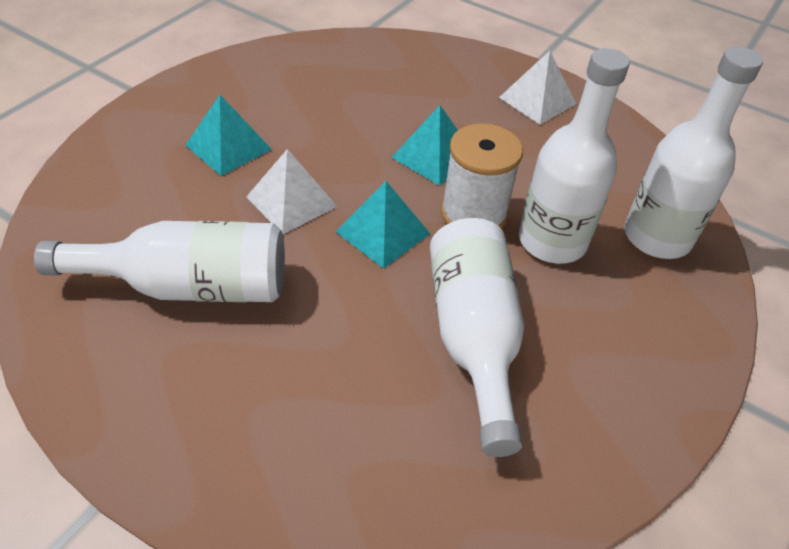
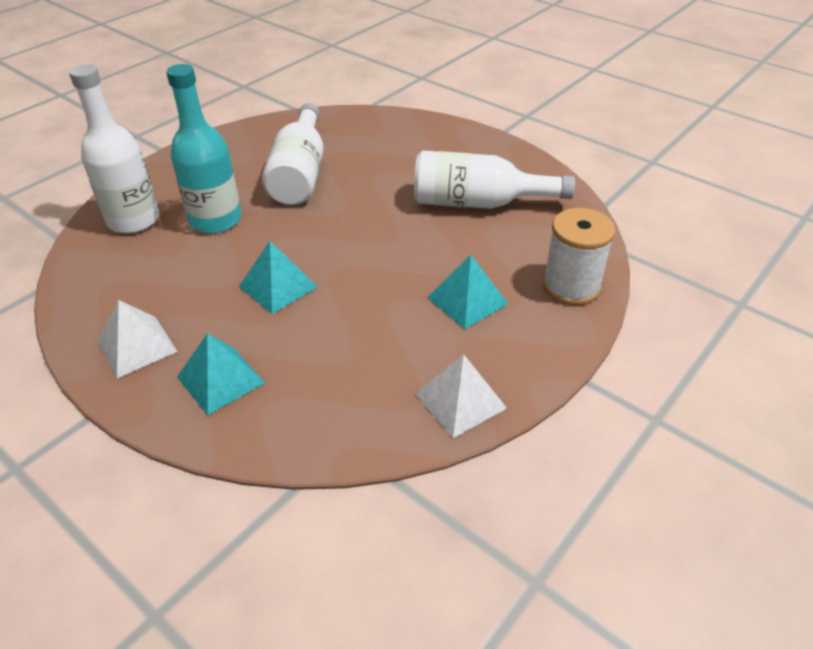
camera: 170 degrees left, 5 degrees down
(291, 201) = (409, 252): white pyramid -> white pyramid (460, 400)
(383, 232) = (340, 229): turquoise pyramid -> turquoise pyramid (220, 379)
(473, 214) = (265, 239): white spool -> white spool (571, 286)
(552, 241) = (215, 220): white bottle -> turquoise bottle

